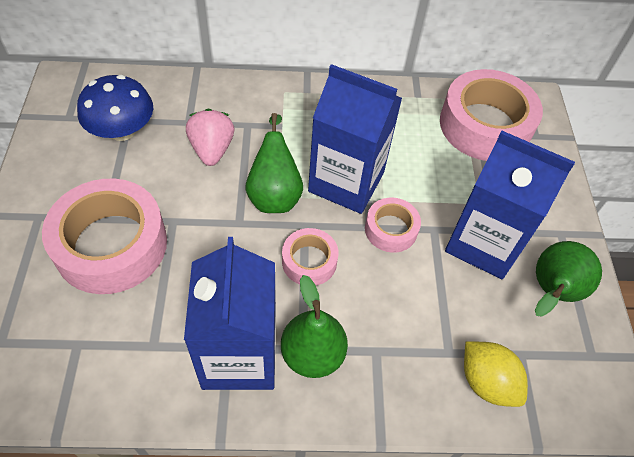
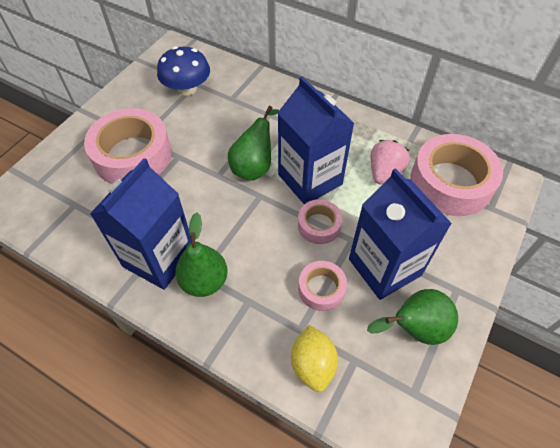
camera: 35 degrees right, 0 degrees up
(212, 149) = (234, 121): pink strawberry -> pink strawberry (384, 172)
(309, 261) = (246, 220): pink tape -> pink tape (321, 289)

